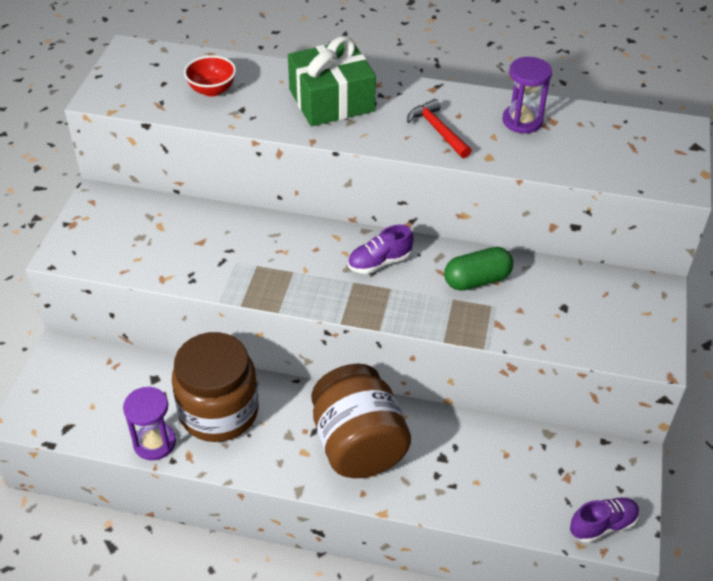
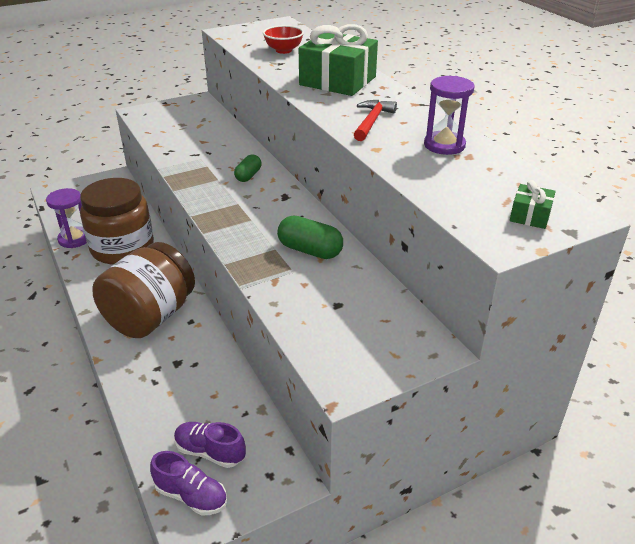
camera: 50 degrees right, 10 degrees down
(311, 248) = (248, 176): none -> green capsule
(379, 262) = (271, 204): purple shoe -> purple shoe (210, 452)
(661, 150) = (530, 216): none -> green gift

